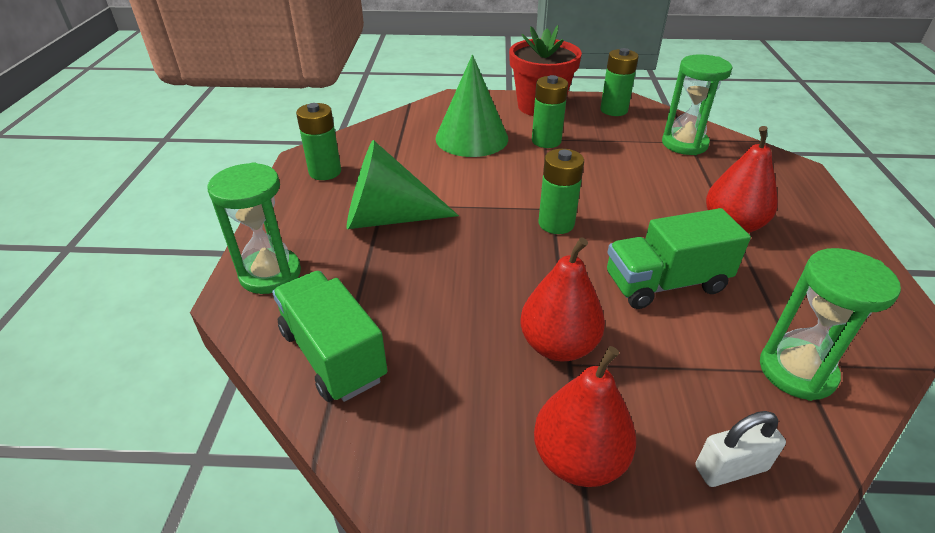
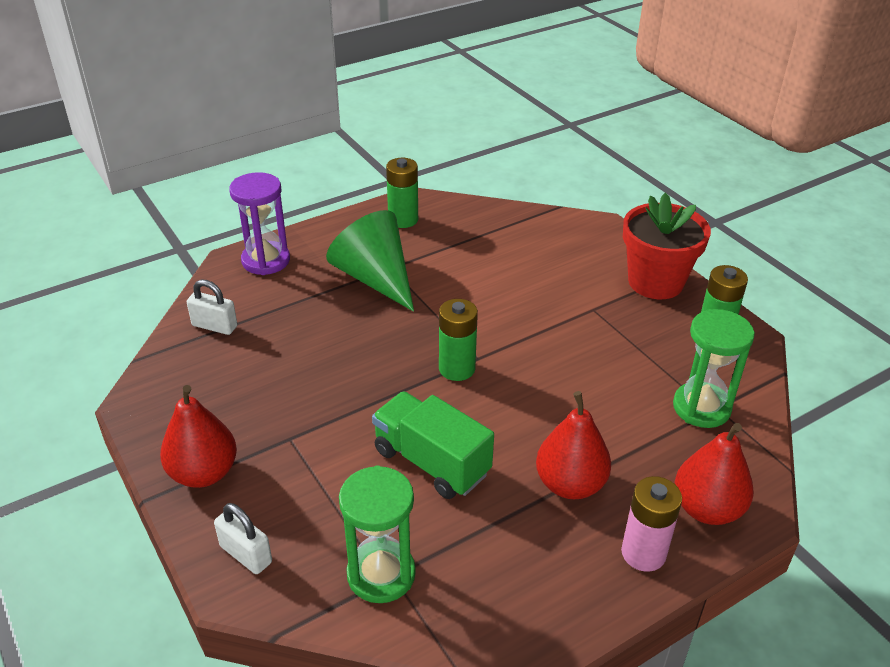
camera: 55 degrees right, 0 degrees up
(270, 274) = (266, 261): green hourglass -> purple hourglass
(333, 355) = (214, 326): green truck -> white padlock
(471, 138) = (541, 267): green cone -> none
(546, 141) = (590, 312): green battery -> none
(558, 345) = (303, 425): red pear -> red pear (707, 509)
(819, 224) = (643, 553): none -> pink battery

